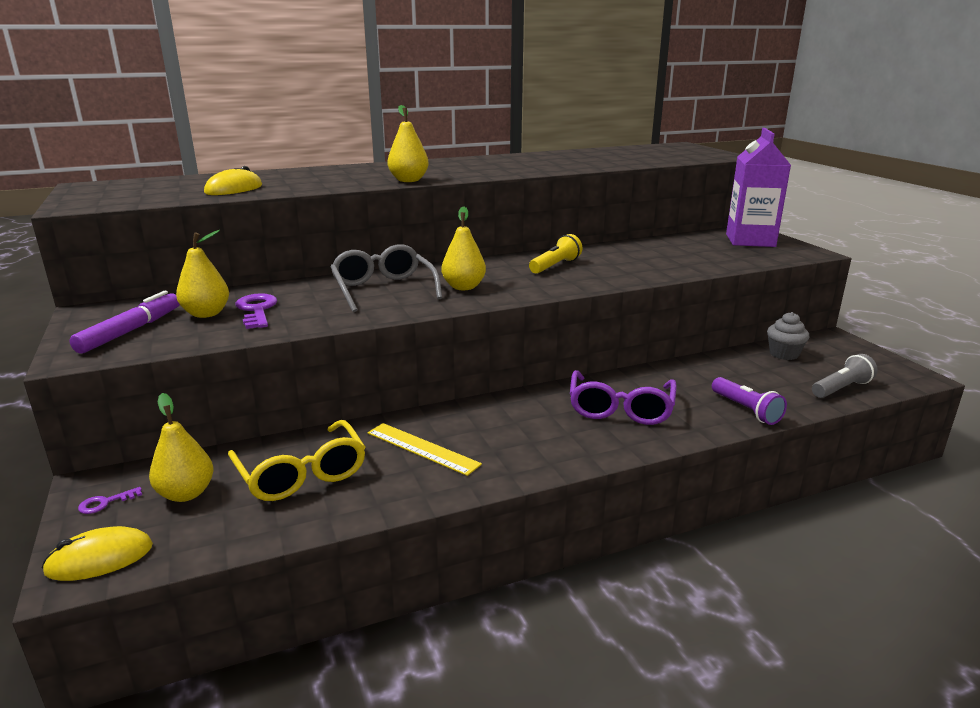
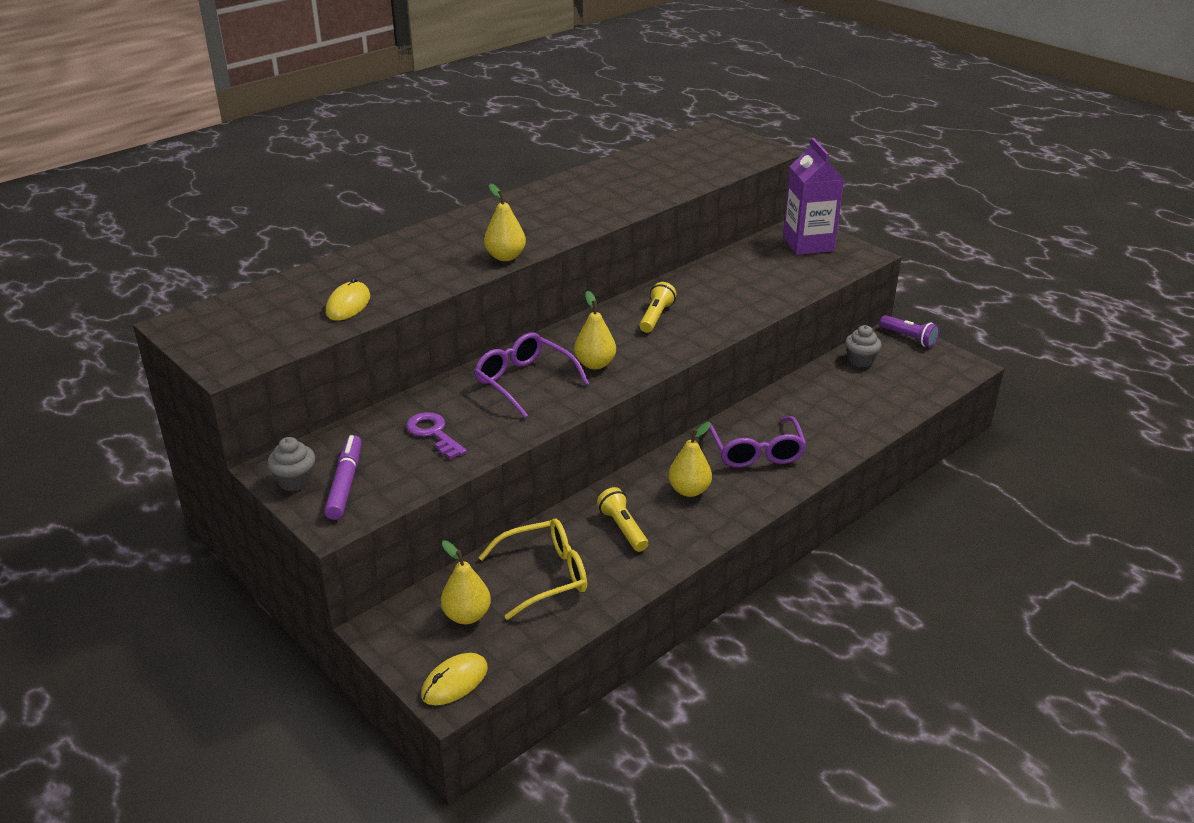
camera: 20 degrees left, 10 degrees up
(93, 322) = (295, 481): none -> grey cupcake
(105, 502) = (408, 640): purple key -> none
(206, 314) = (391, 448): yellow pear -> yellow pear (689, 490)
(302, 474) = (545, 575): yellow glasses -> yellow glasses turned 60 degrees counterclockwise
(383, 289) = (524, 381): grey glasses -> purple glasses
(422, 448) = (623, 528): yellow ruler -> yellow flashlight
(746, 410) = (853, 431): purple flashlight -> purple flashlight (909, 338)
(841, 388) = (916, 392): grey flashlight -> none

